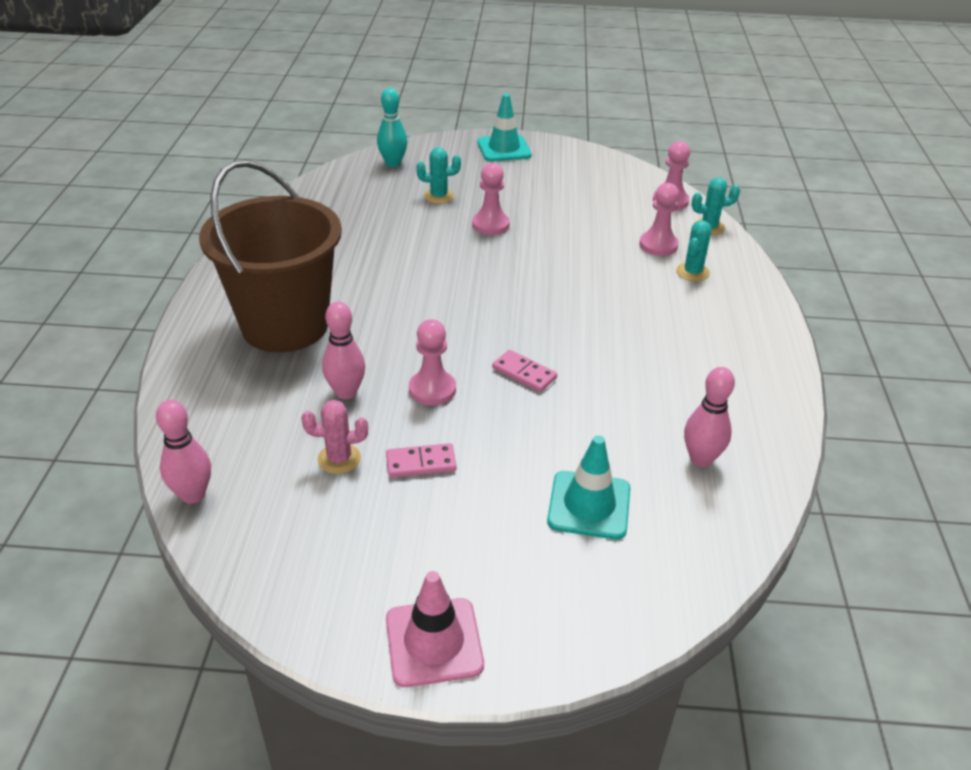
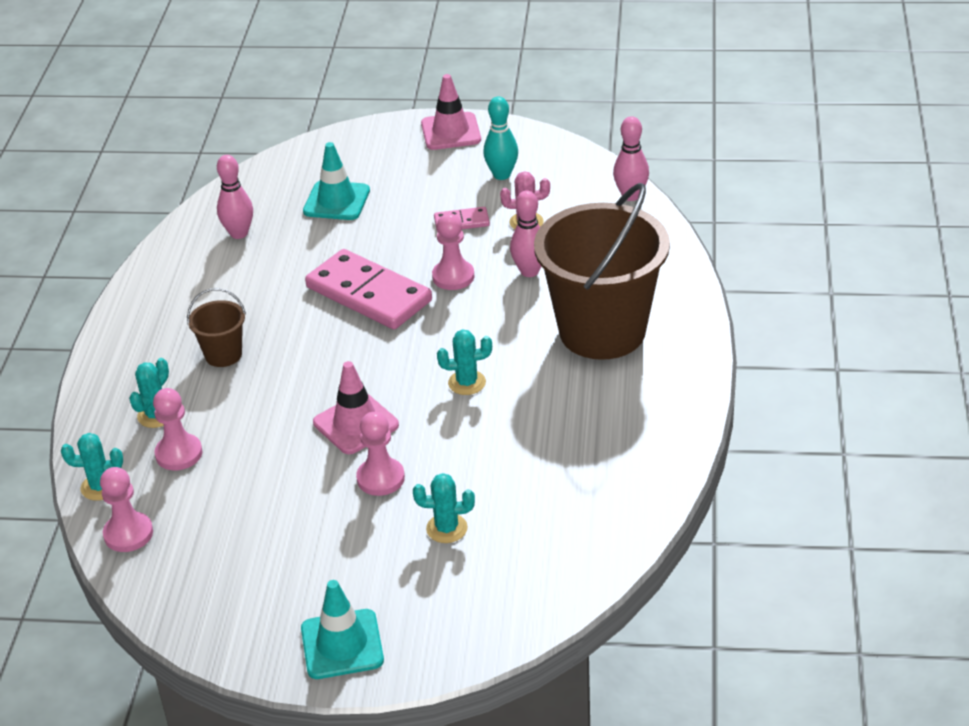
camera: 175 degrees left, 0 degrees up
(393, 163) = (516, 598): turquoise bowling pin -> turquoise bowling pin (502, 175)
(421, 286) = (467, 383): none -> turquoise cactus
(516, 260) = (356, 424): none -> pink traffic cone
(524, 373) = (368, 294): pink domino -> pink domino, size x2.16
(656, 319) = (223, 355): none -> brown bucket

